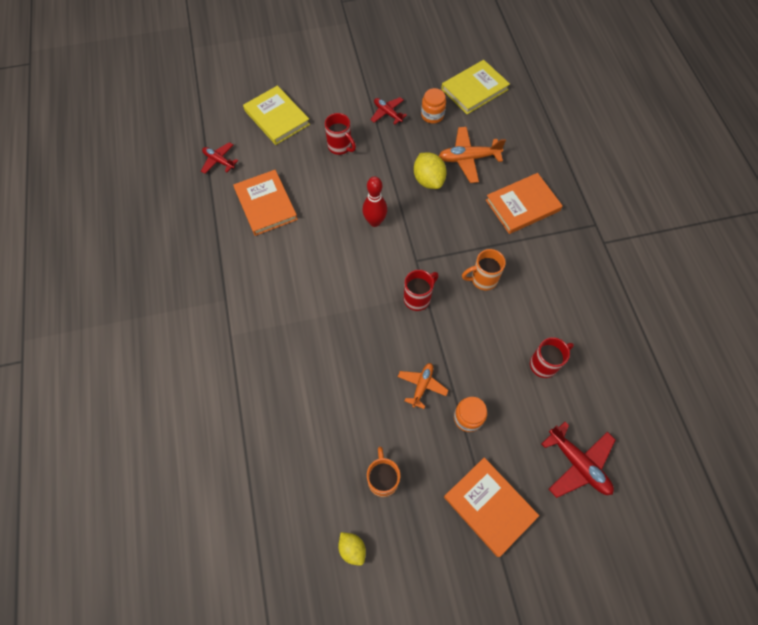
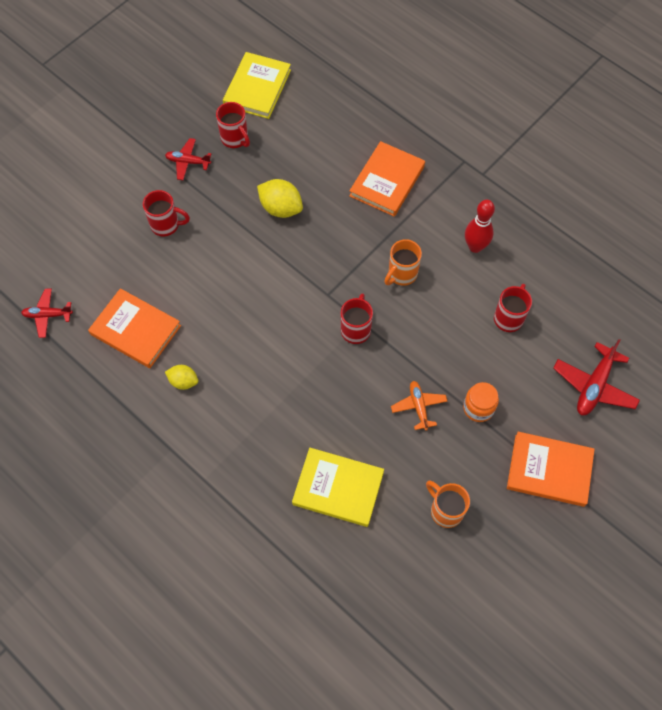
camera: 35 degrees left, 0 degrees up
(277, 117) = (74, 232): yellow book -> yellow book (338, 488)
(352, 549) = (463, 586): yellow lemon -> yellow lemon (183, 381)
(375, 221) = (259, 281): red bowling pin -> red bowling pin (475, 246)
(432, 115) = (235, 139): orange jar -> red mug
(468, 158) = (303, 164): orange plane -> none
(578, 464) = (594, 386): red plane -> red plane turned 105 degrees clockwise

